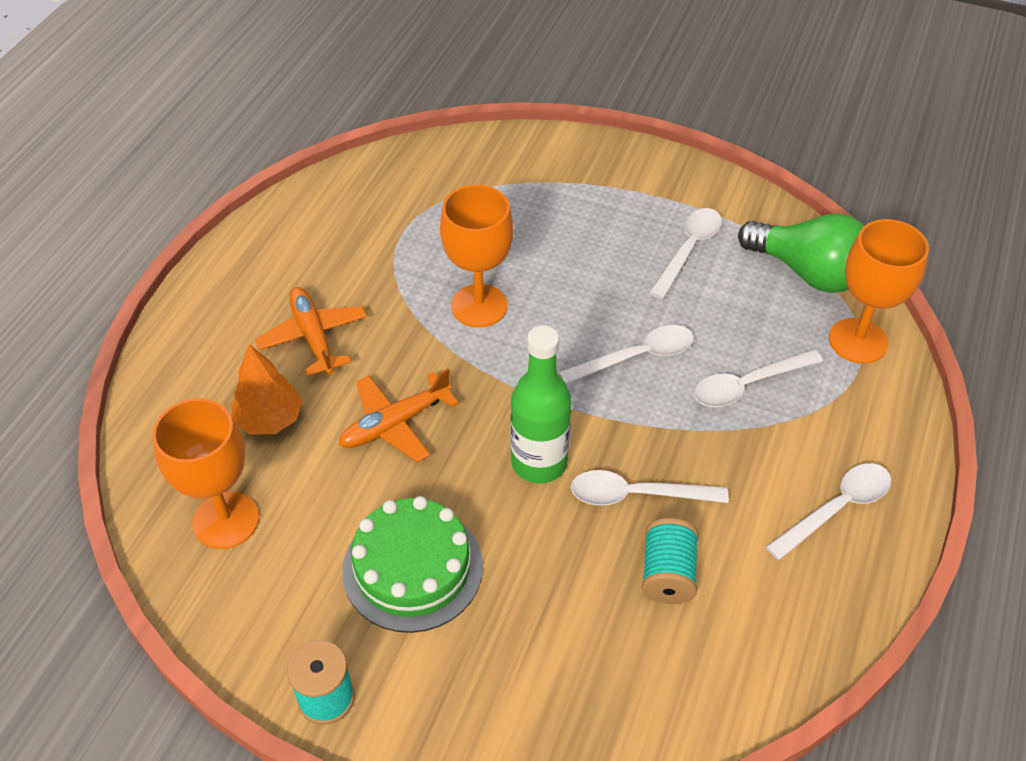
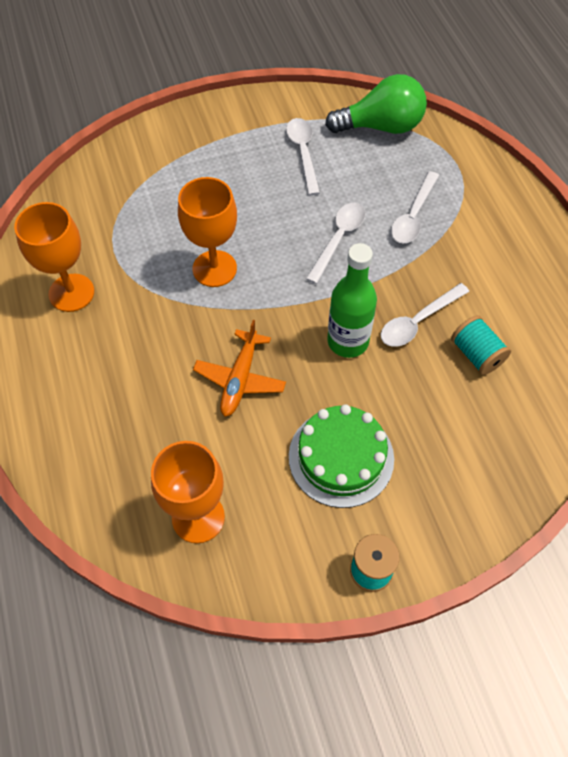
camera: 40 degrees left, 10 degrees up
(270, 419) = (157, 433): orange tree -> none
(313, 337) = (128, 360): orange plane -> none
(836, 508) = (521, 256): white spoon -> none
(858, 341) = (444, 152): orange goblet -> orange goblet (71, 293)

